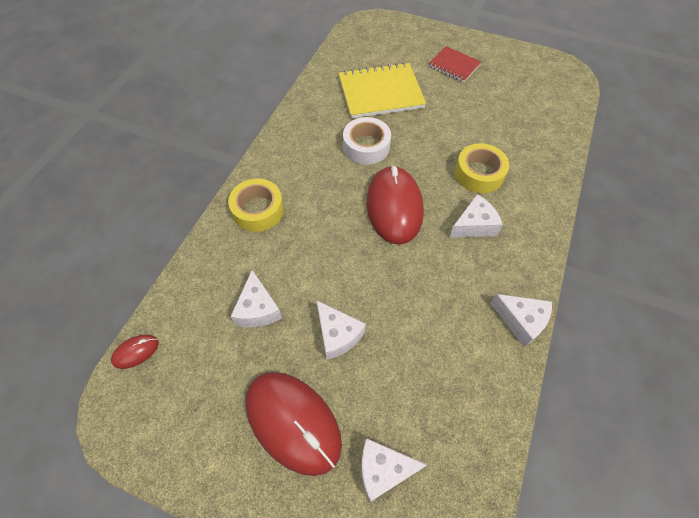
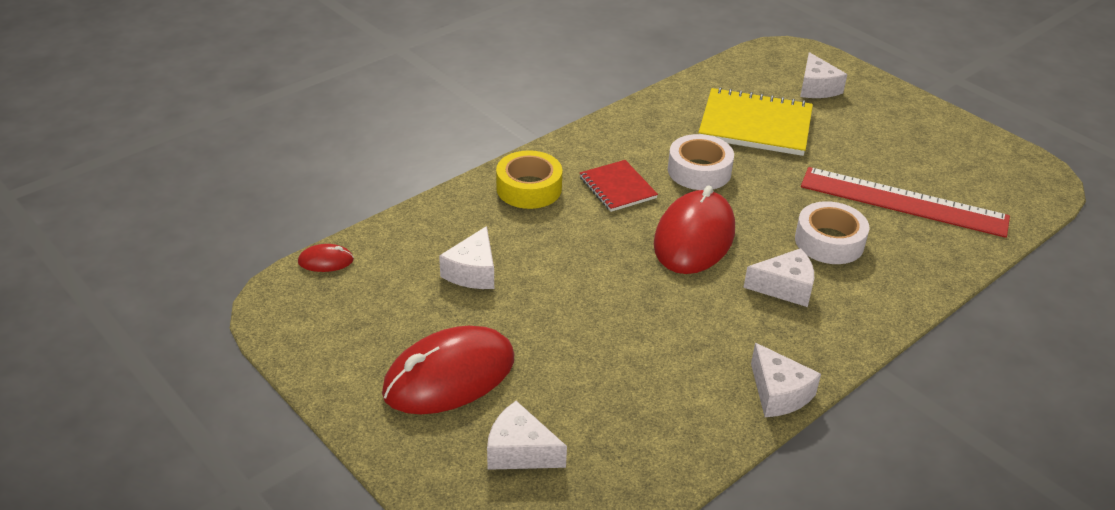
camera: 25 degrees right, 20 degrees down
(293, 422) = (449, 376): red mouse -> red mouse turned 75 degrees clockwise
(337, 335) = (546, 325): white cheese -> white cheese (816, 88)
(454, 65) = (877, 126): red notebook -> red notebook (617, 188)
(479, 174) = (829, 242): yellow tape -> white tape
(503, 122) = (903, 202): none -> red ruler

